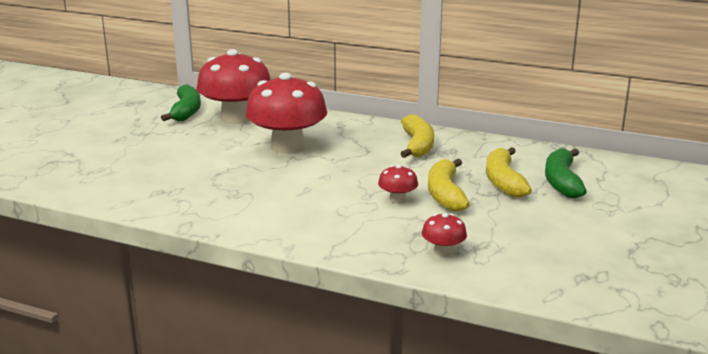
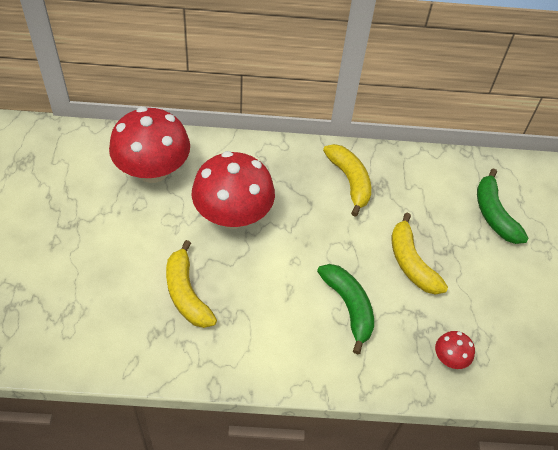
camera: 25 degrees left, 30 degrees up
(186, 111) = (93, 168): green banana -> green banana (349, 307)
(397, 200) = (376, 284): red mushroom -> none
(503, 181) = (448, 227): yellow banana -> yellow banana (186, 293)

